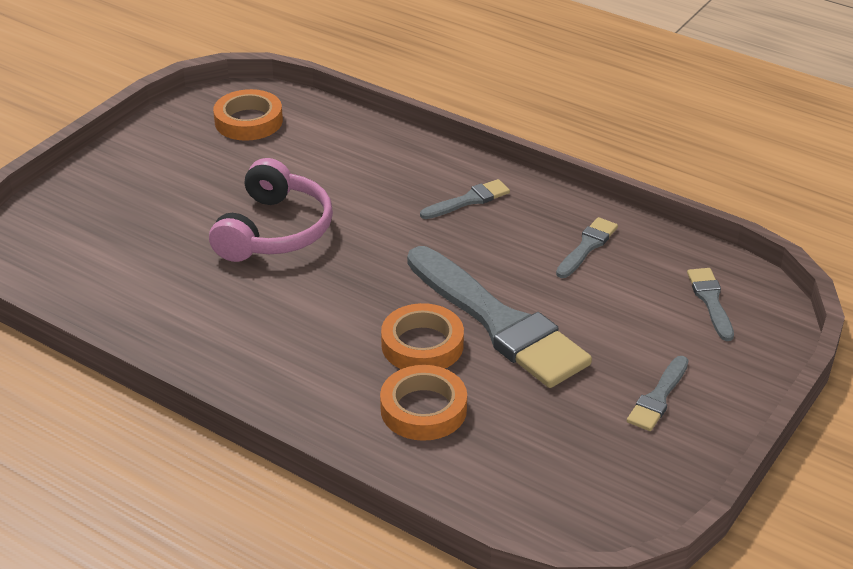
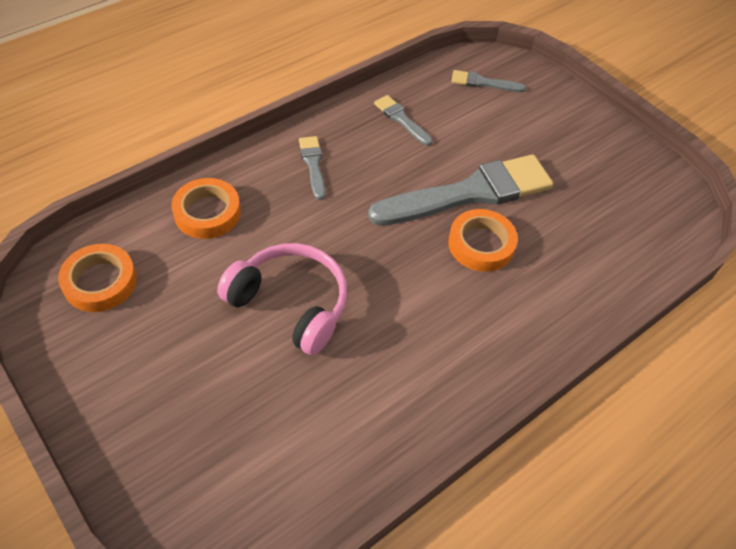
camera: 75 degrees left, 15 degrees up
(423, 409) = (554, 264): orange tape -> orange tape (207, 213)
(658, 397) = (570, 139): grey brush -> none

